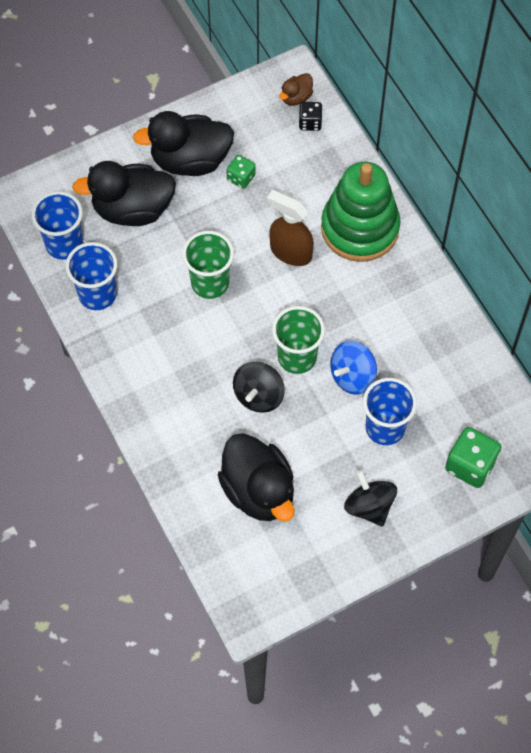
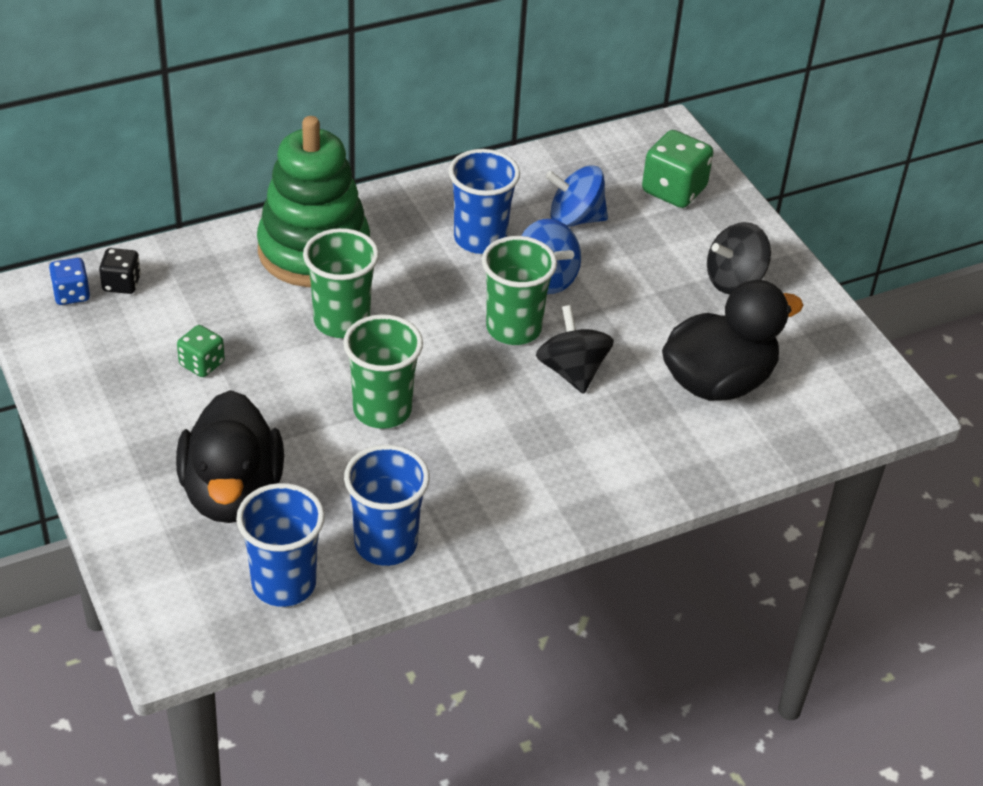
camera: 90 degrees left, 20 degrees down
(190, 160) = (155, 419): black duck -> none
(258, 395) = (572, 371): black spinning top -> black spinning top turned 135 degrees counterclockwise
(290, 252) = (341, 321): brown spray bottle -> green cup
(296, 97) = (71, 294): brown duck -> blue dice
(385, 428) = (622, 256): blue cup -> blue cup (480, 239)
(423, 394) = (575, 219): none -> blue spinning top

